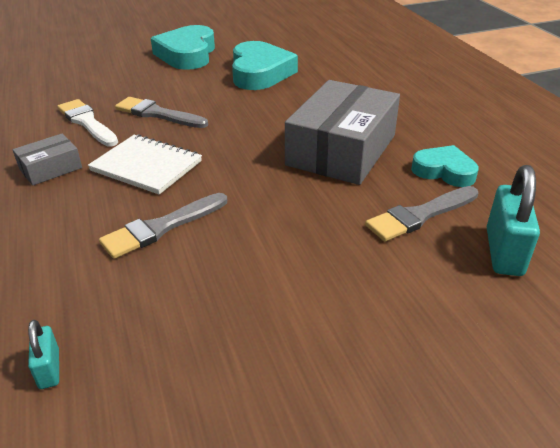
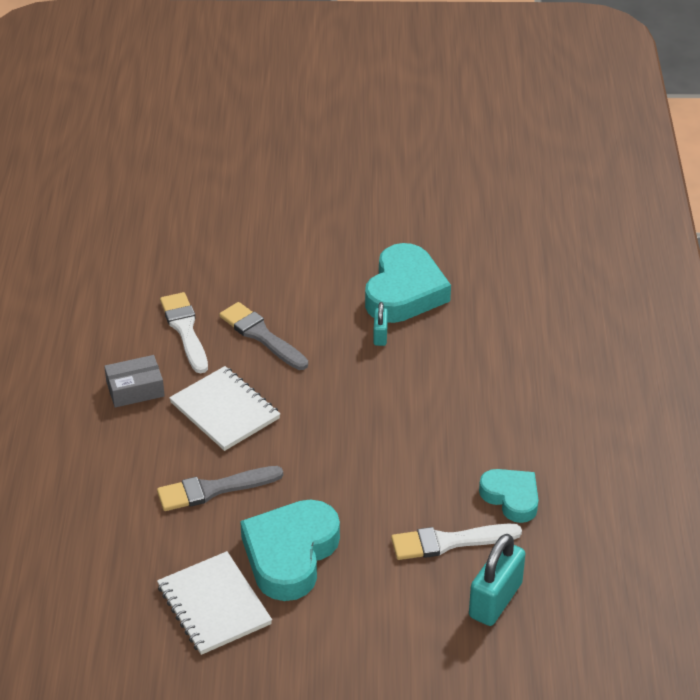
camera: 20 degrees right, 5 degrees up
(49, 369) = (95, 592): turquoise padlock -> turquoise padlock (380, 335)
(187, 54) = (334, 233): turquoise heart -> turquoise heart (290, 554)
(211, 340) = (214, 605): none -> white notebook
(341, 150) = (426, 441): grey box -> none
(420, 215) = (449, 542): grey brush -> white brush

